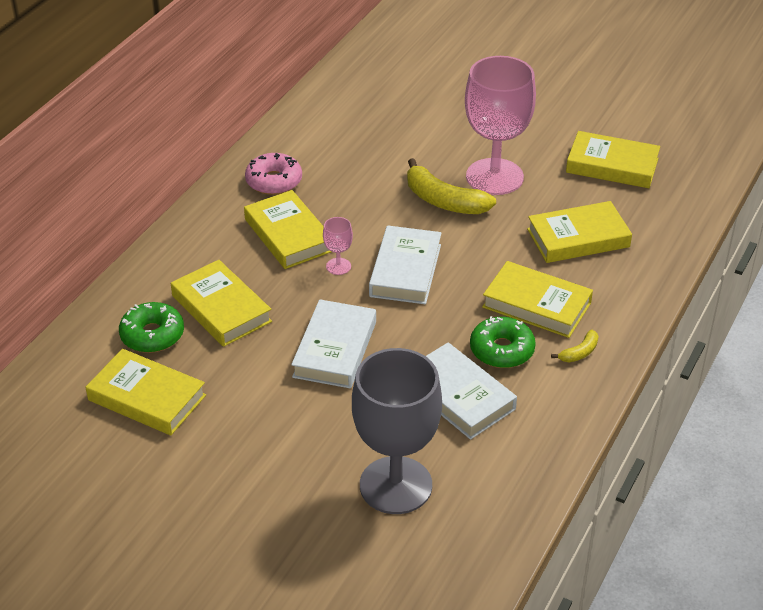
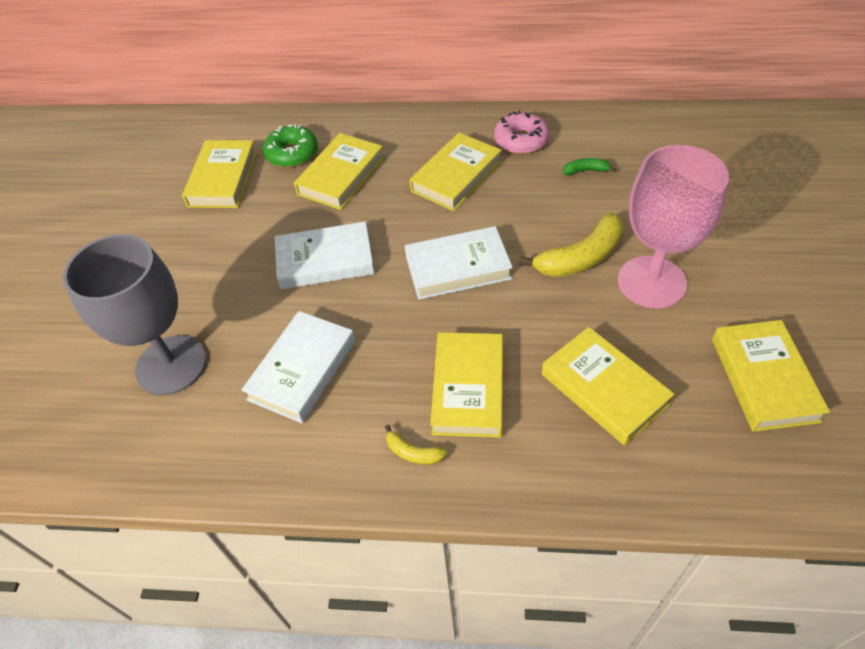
camera: 70 degrees right, 10 degrees up
(338, 266) = (435, 222): pink goblet -> none
(346, 161) = (585, 170): none -> green banana
(444, 201) = (580, 257): yellow banana -> yellow banana turned 135 degrees counterclockwise
(502, 350) = (383, 382): green donut -> none

